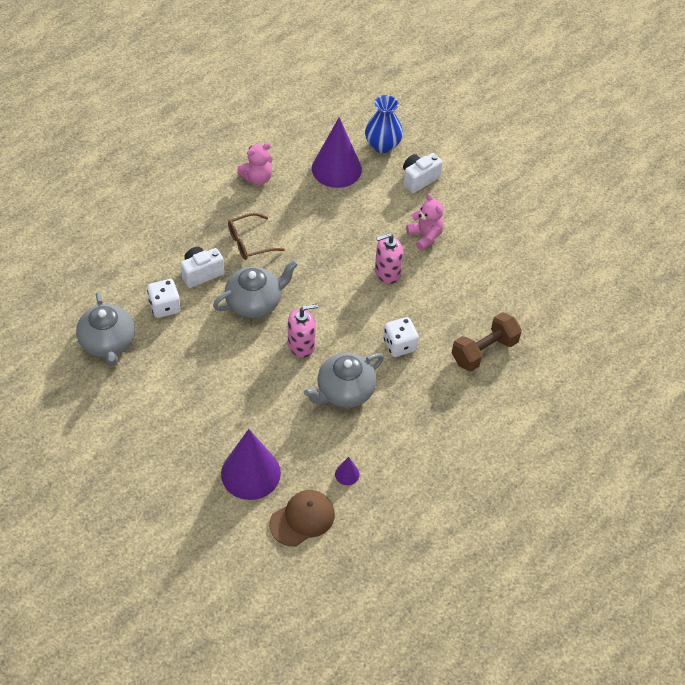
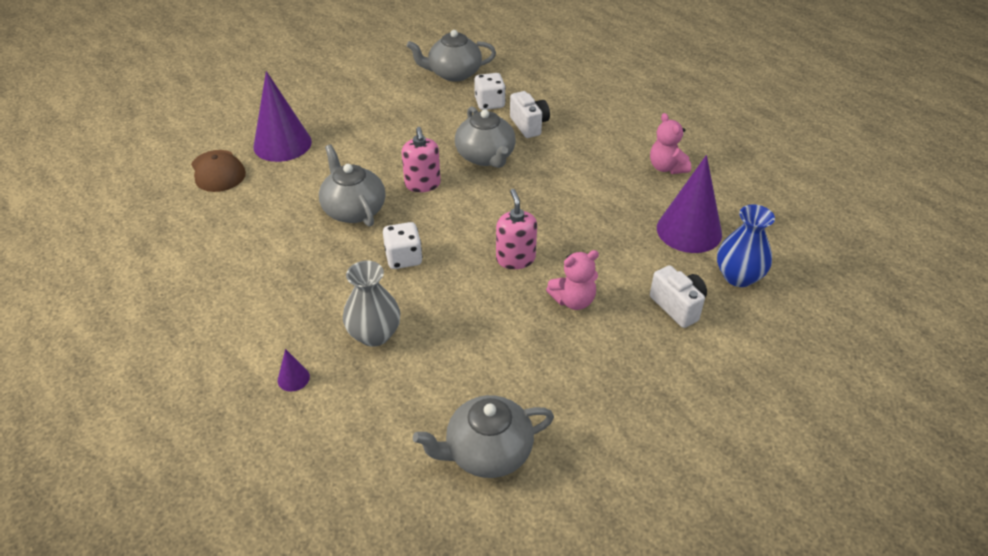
camera: 100 degrees right, 10 degrees down
(249, 242) = (569, 157): brown glasses -> none
(347, 474) = (252, 203): purple cone -> purple cone (293, 378)
(484, 351) = (374, 334): brown dumbbell -> grey vase
(566, 276) = (487, 452): none -> grey teapot

